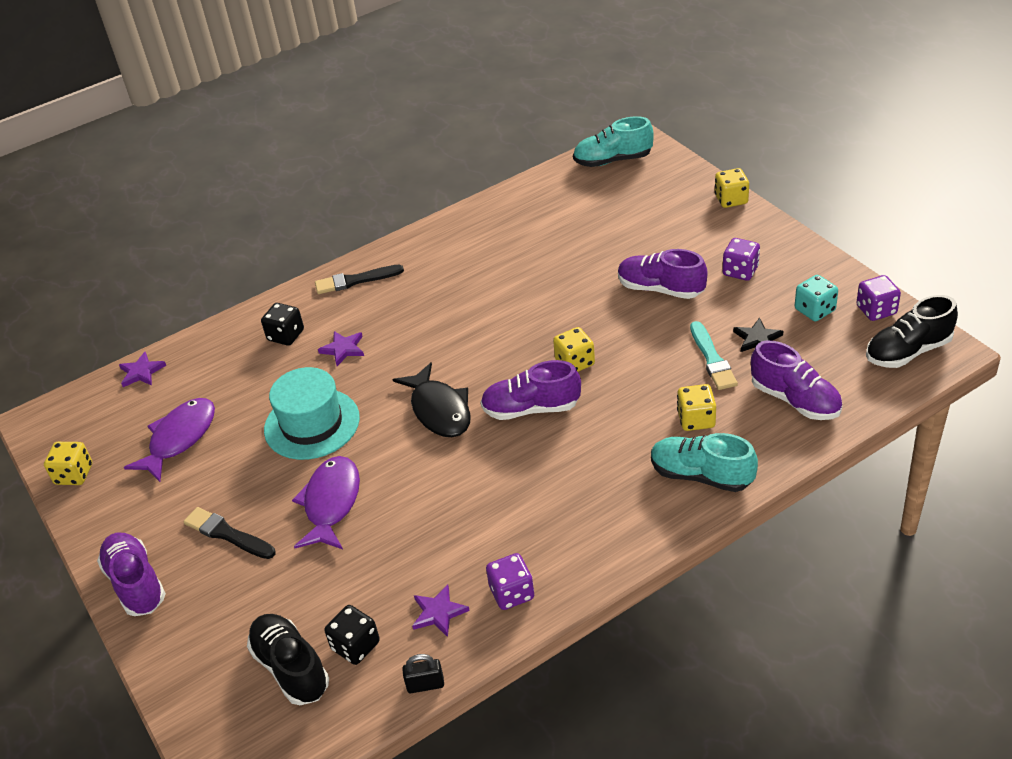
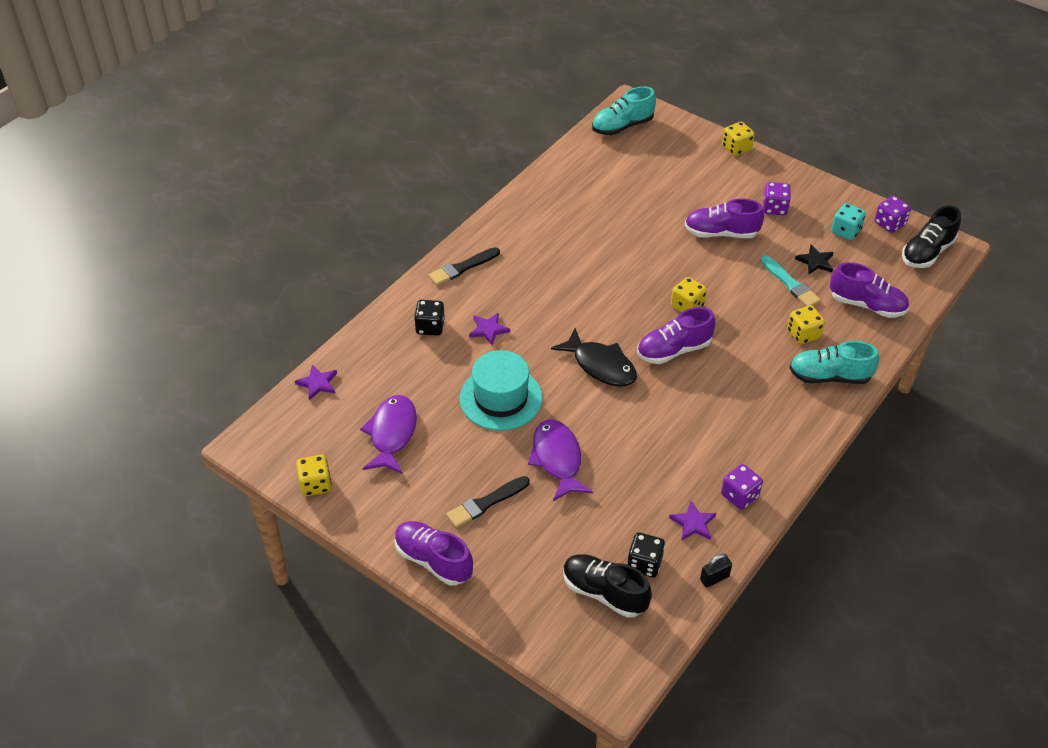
camera: 25 degrees left, 5 degrees up
(227, 534) = (486, 503): black brush -> black brush turned 45 degrees counterclockwise

